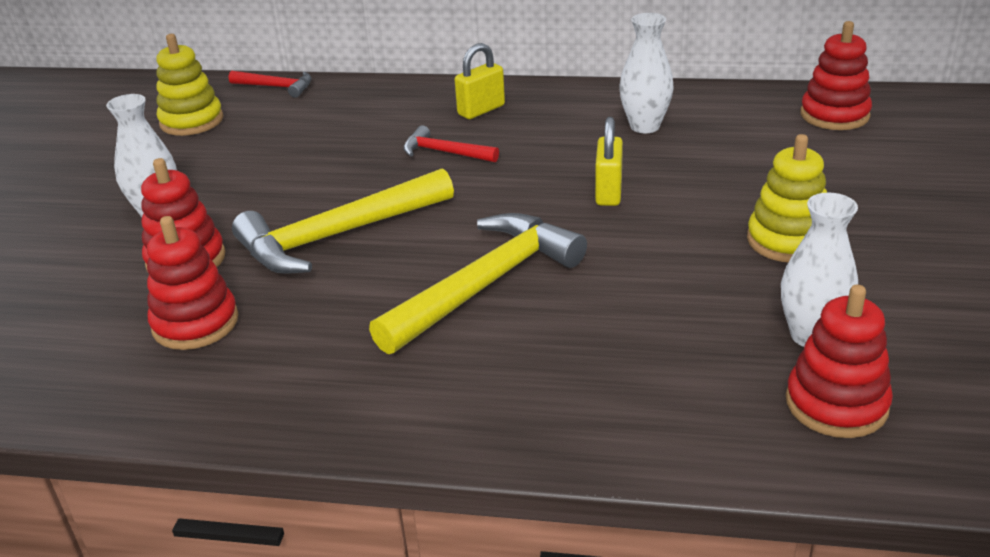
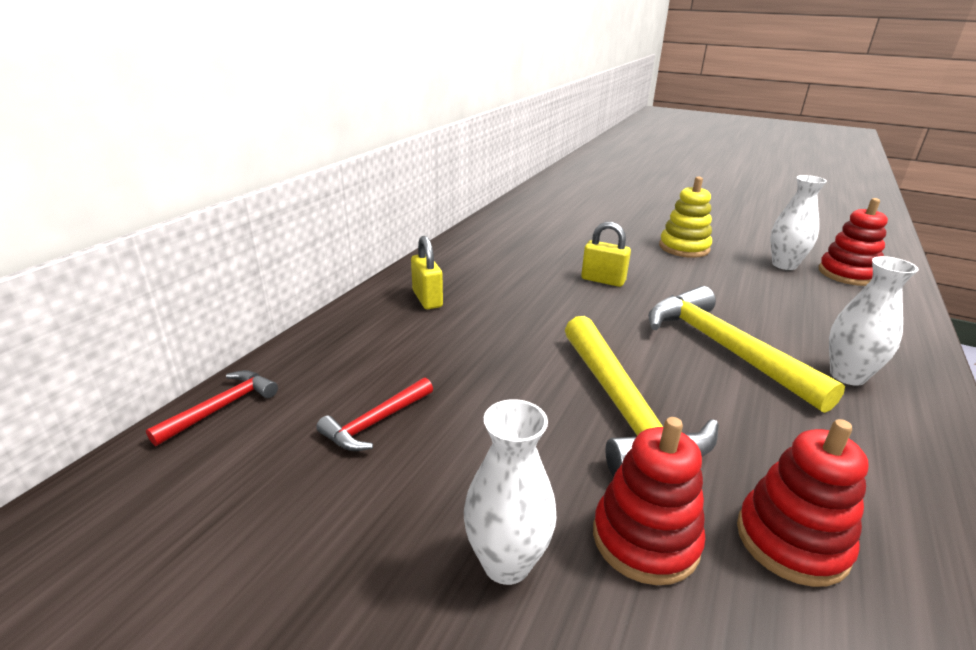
camera: 75 degrees left, 5 degrees down
(191, 121) = (235, 501): yellow stacking toy -> none
(444, 152) = (493, 328): red hammer -> red hammer (375, 423)
(644, 126) = (514, 251): white vase -> white vase (847, 376)
(834, 115) = (543, 206): red stacking toy -> none

